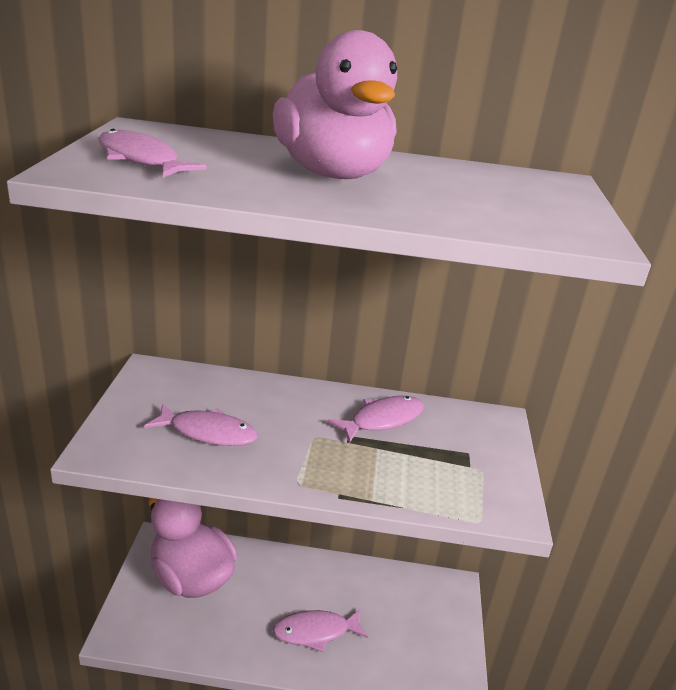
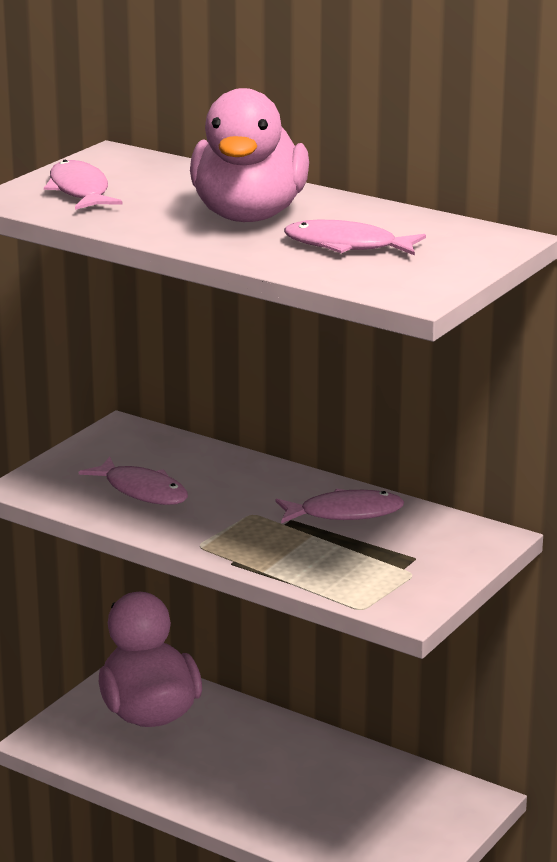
camera: 30 degrees right, 5 degrees down
(316, 632) = (262, 793): pink fish -> pink fish (347, 246)

